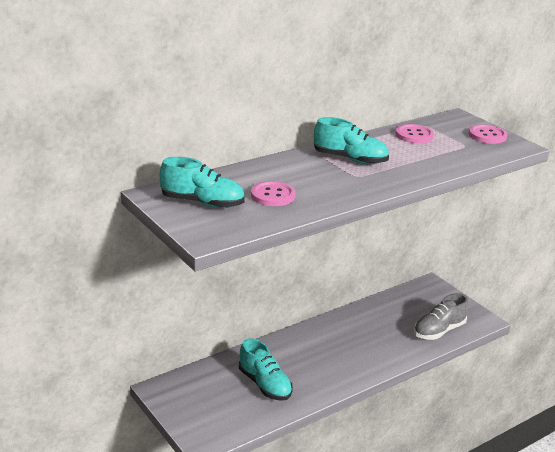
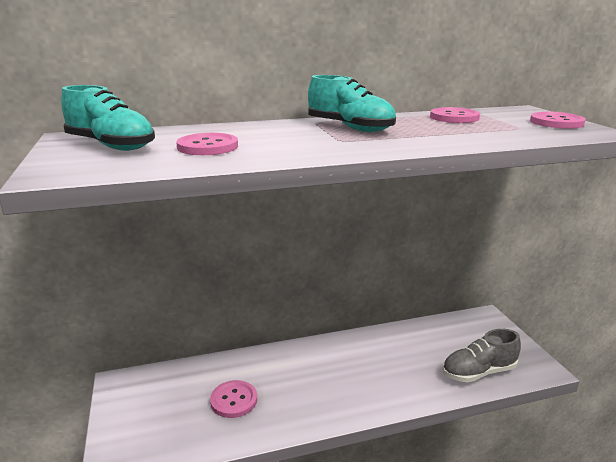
camera: 20 degrees right, 5 degrees down
(265, 384) = (234, 400): turquoise shoe -> pink button

